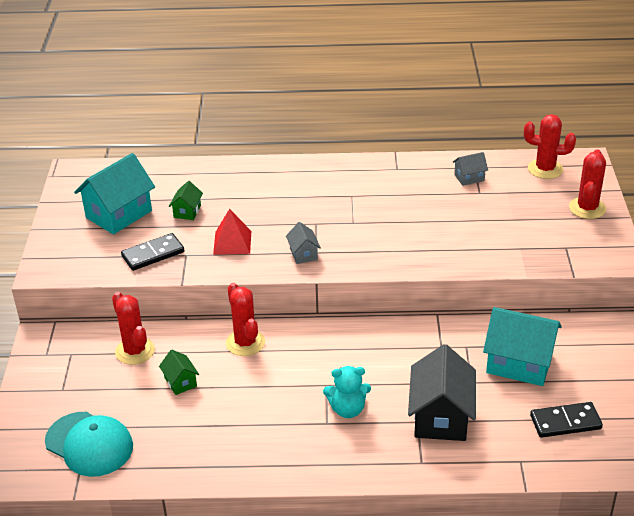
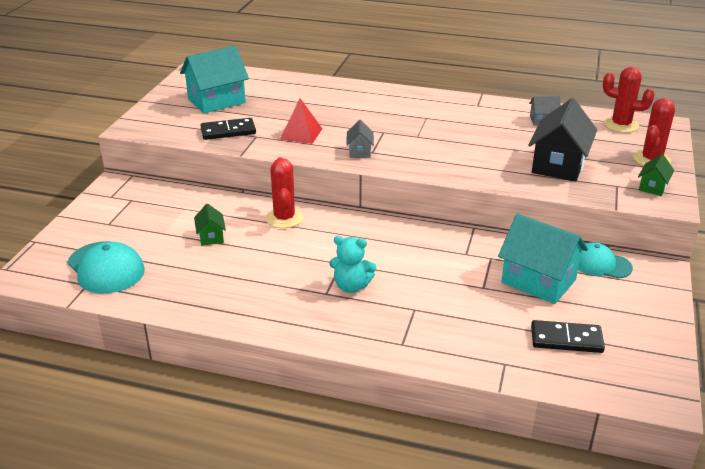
camera: 15 degrees right, 5 degrees down
(135, 351) = (185, 207): red cactus -> none
(187, 211) = (275, 107): green house -> green house (653, 187)
(440, 417) = (439, 310): black house -> black house (558, 165)
(569, 331) = (601, 264): none -> turquoise cap

